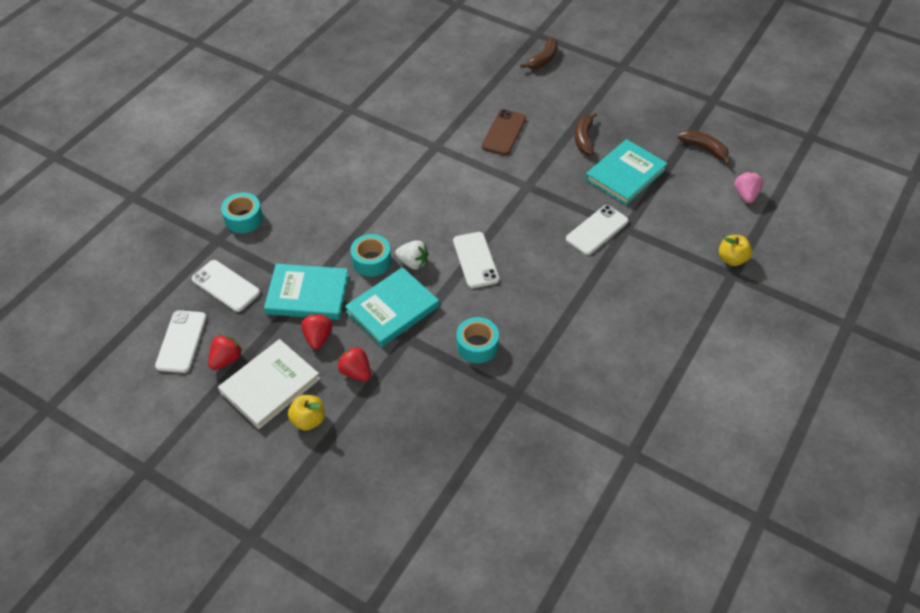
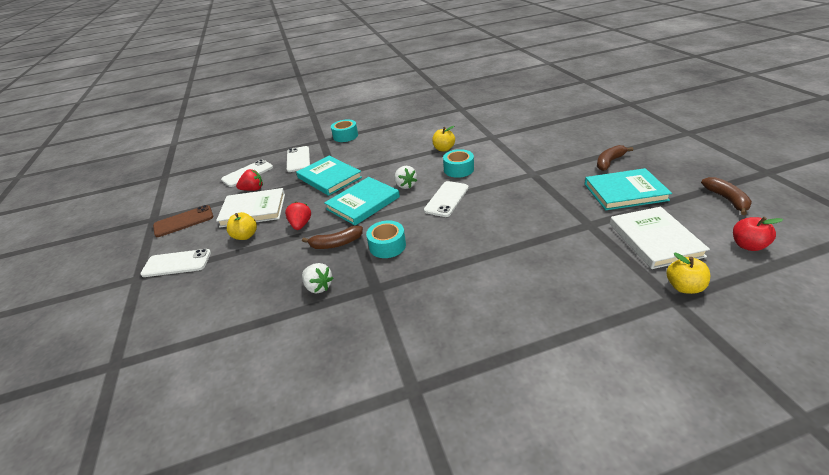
camera: 45 degrees right, 15 degrees down
(318, 338) = (306, 199): red strawberry -> none
(371, 261) = (383, 176): turquoise tape -> turquoise tape (458, 169)
(392, 309) = (363, 203): turquoise book -> turquoise book turned 45 degrees counterclockwise
(399, 188) = (444, 149): none -> yellow apple
(463, 424) = (318, 287): none -> white strawberry
(504, 132) = (548, 142): brown phone -> brown phone (184, 221)
(543, 59) = (621, 115): brown banana -> brown banana (336, 243)
(597, 230) = (561, 216): white phone -> white phone (177, 263)
(684, 221) = (655, 240): none -> white book
(745, 195) = (747, 245): pink strawberry -> red apple

